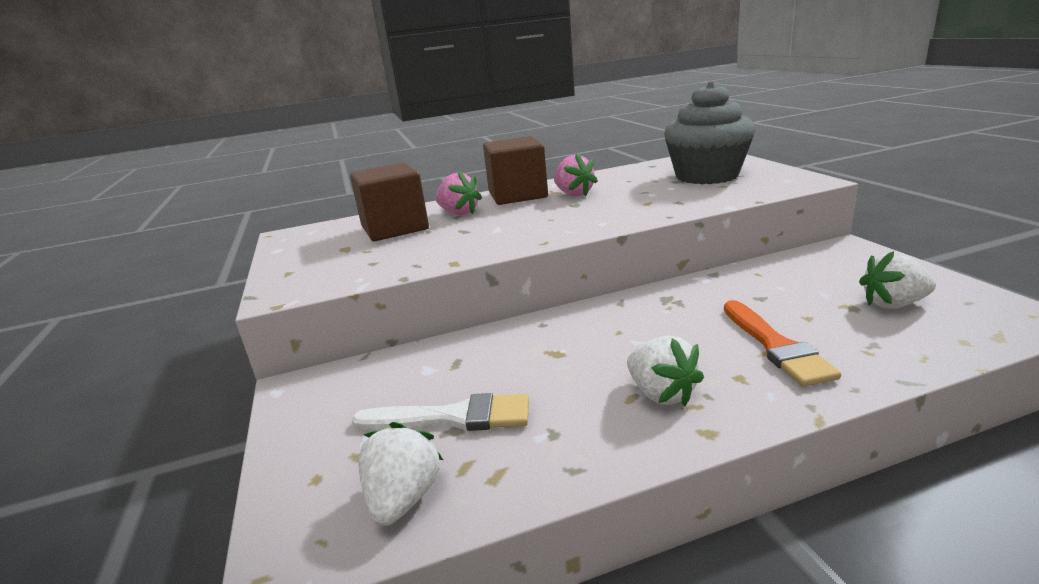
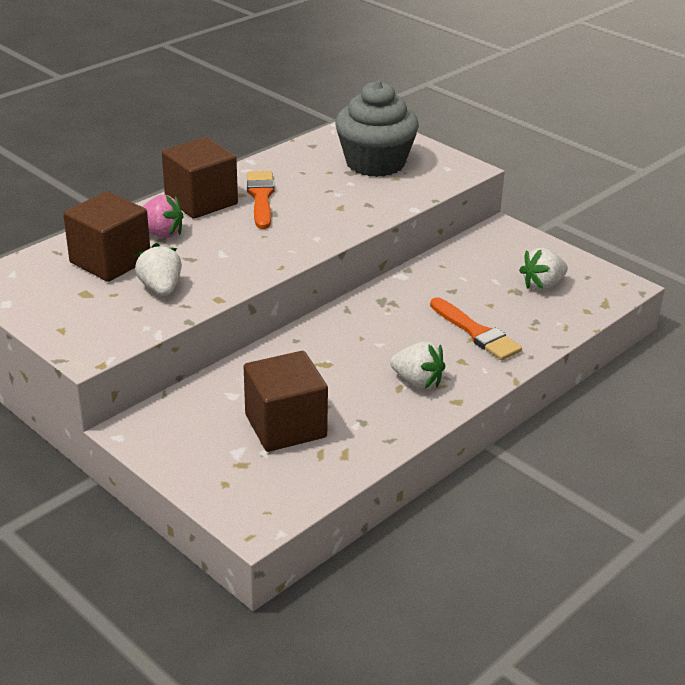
camera: 30 degrees left, 10 degrees up
(403, 499) = (297, 479): white strawberry -> white strawberry (161, 289)
(452, 417) = (285, 426): white brush -> brown cube
(573, 194) = (261, 197): pink strawberry -> orange brush

